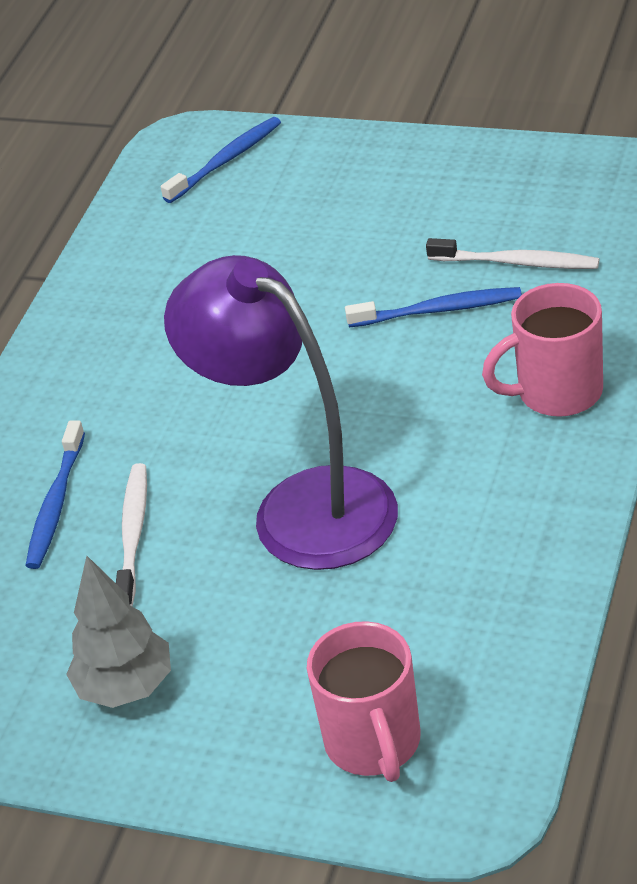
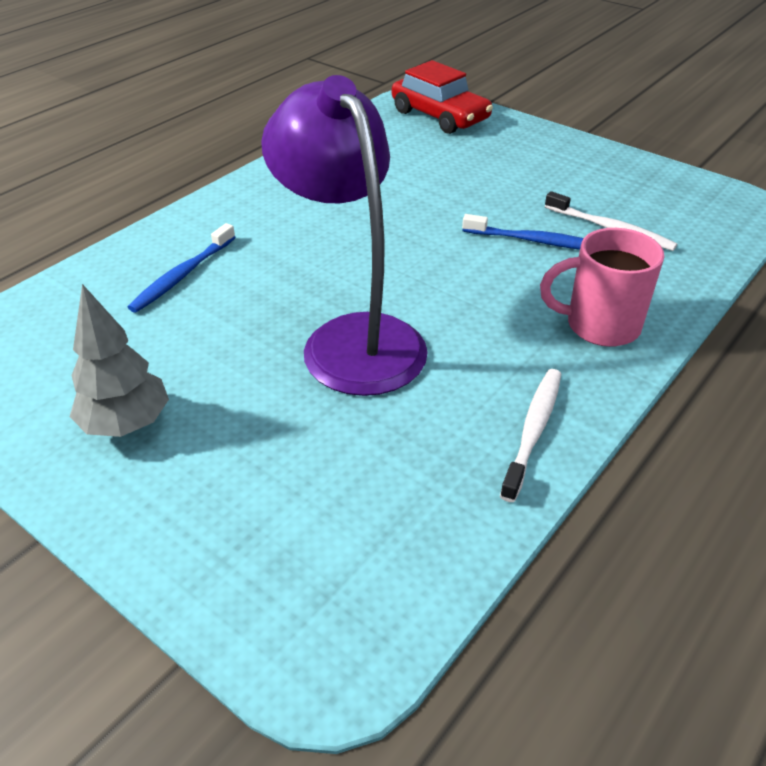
camera: 15 degrees right, 0 degrees up
(133, 534) = (218, 314): white toothbrush -> white toothbrush (533, 431)
(225, 161) = (440, 116): blue toothbrush -> red car
(374, 743) = (284, 559): pink mug -> none

